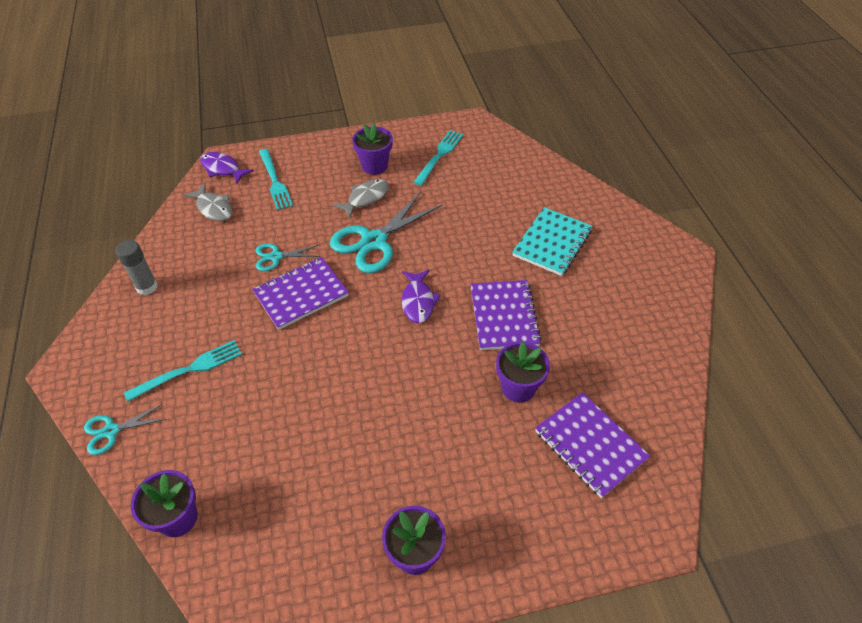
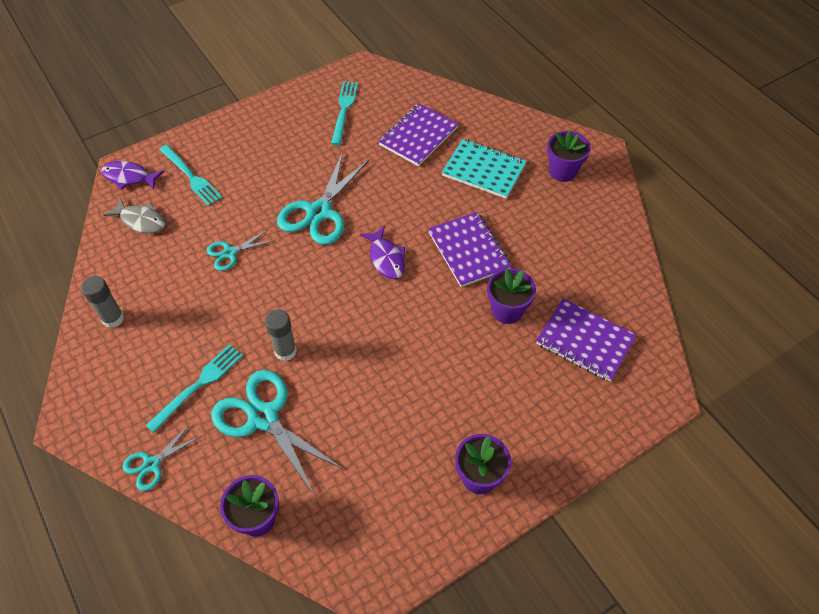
camera: 20 degrees left, 5 degrees up
(231, 420) = (263, 417): none -> turquoise scissors
(282, 362) = (285, 351): none -> grey glue stick
(301, 294) = (273, 283): purple notebook -> purple notebook (418, 136)
(365, 198) = (291, 171): grey fish -> none
(374, 166) = (285, 136): purple flower pot -> purple flower pot (562, 171)
(552, 243) = (483, 170): turquoise notebook -> turquoise notebook turned 75 degrees counterclockwise

